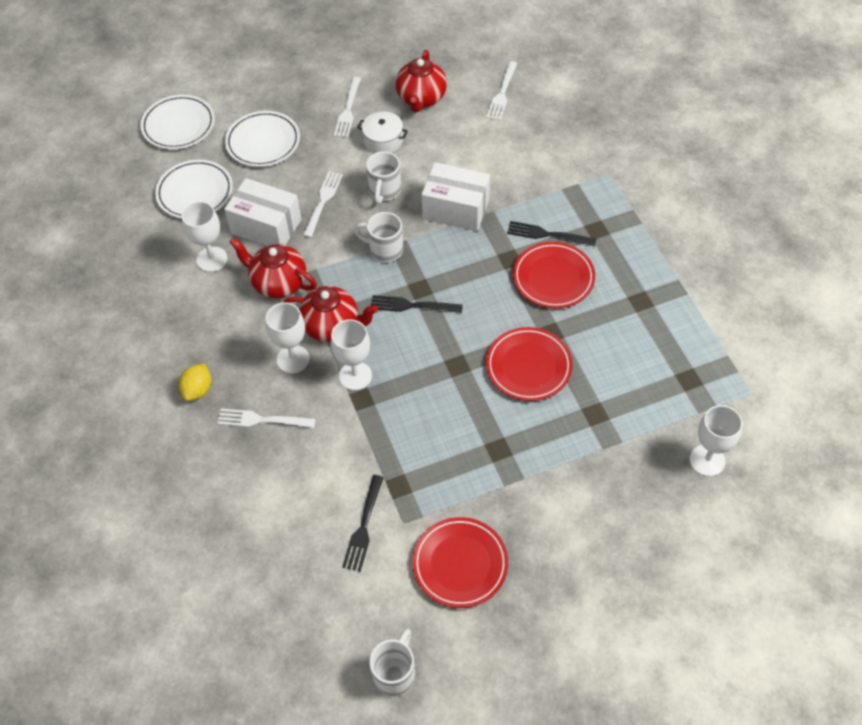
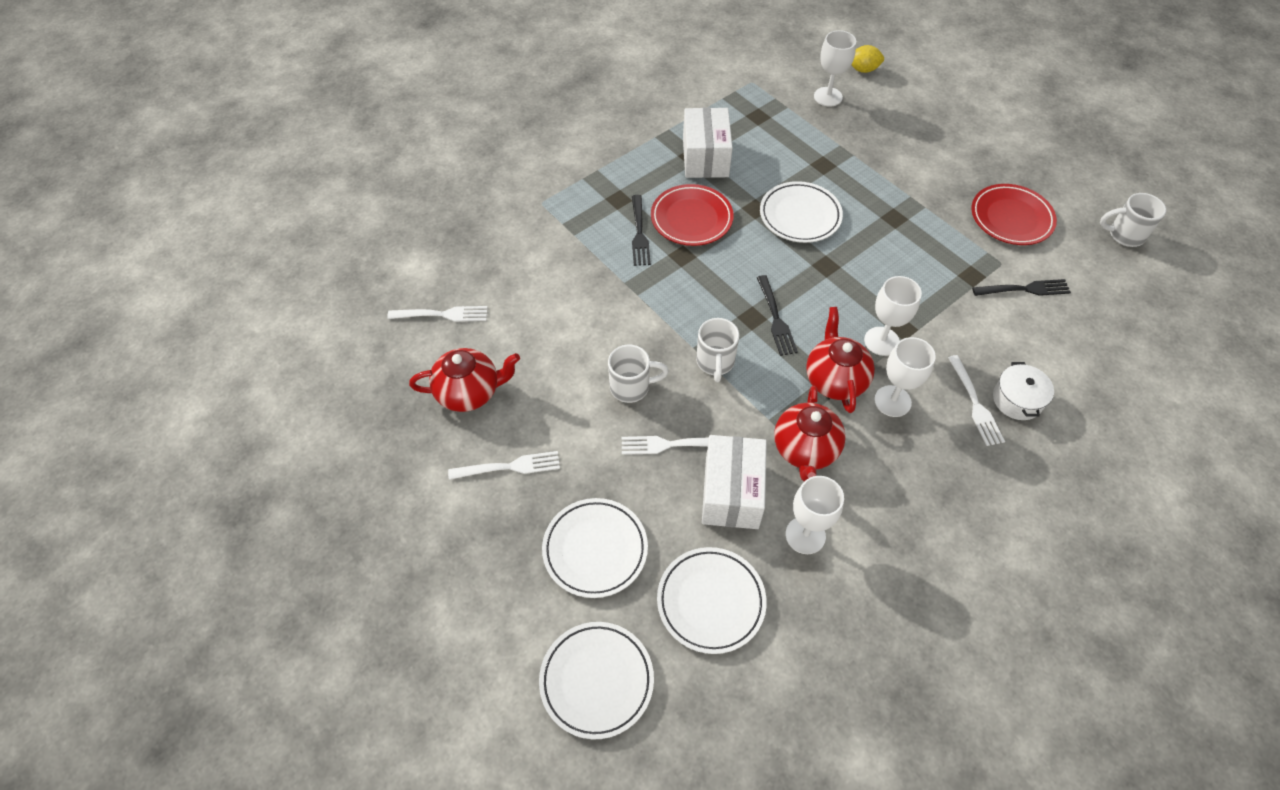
camera: 110 degrees left, 0 degrees up
(198, 390) = (978, 477): yellow lemon -> yellow lemon (863, 69)
(383, 140) = (551, 412): white pot -> white pot (1017, 400)
(456, 209) = (634, 314): white box -> white box (705, 157)
(528, 366) = (800, 216): red plate -> white plate

